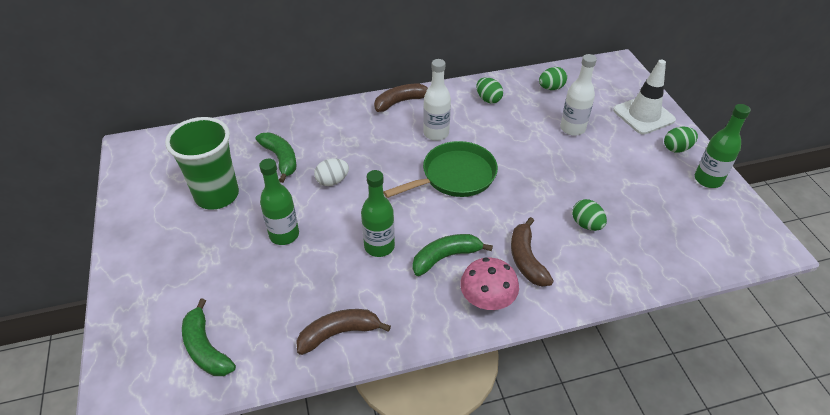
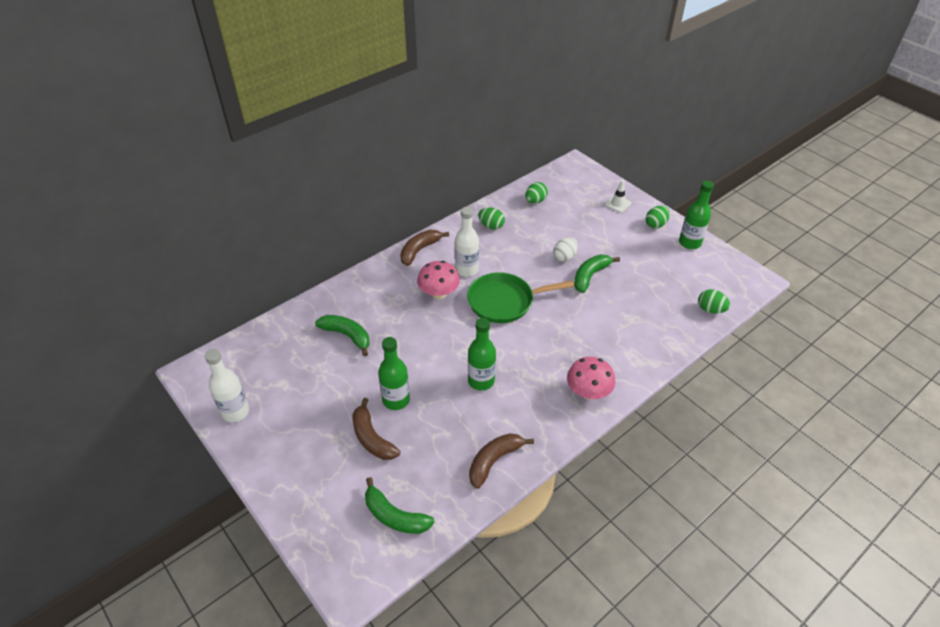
camera: 25 degrees left, 0 degrees up
(217, 195) = (312, 387): green cup -> none
(332, 181) = (406, 340): white egg -> white egg (564, 257)
(393, 147) = (439, 293): none -> pink mushroom
(445, 257) = (538, 370): green banana -> green banana (590, 276)
(455, 176) = (504, 301): green pan -> green pan turned 135 degrees counterclockwise
(526, 259) = (598, 350): brown banana -> brown banana (372, 438)
(572, 128) = (571, 231): white bottle -> white bottle (235, 412)
(586, 224) = (625, 307): green egg -> green egg (710, 309)
(643, 115) = (618, 204): white traffic cone -> white traffic cone, size x0.53

